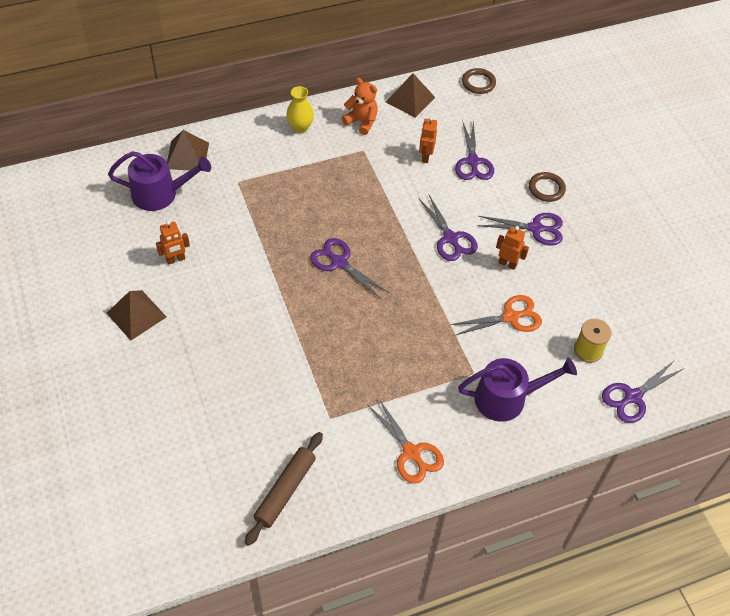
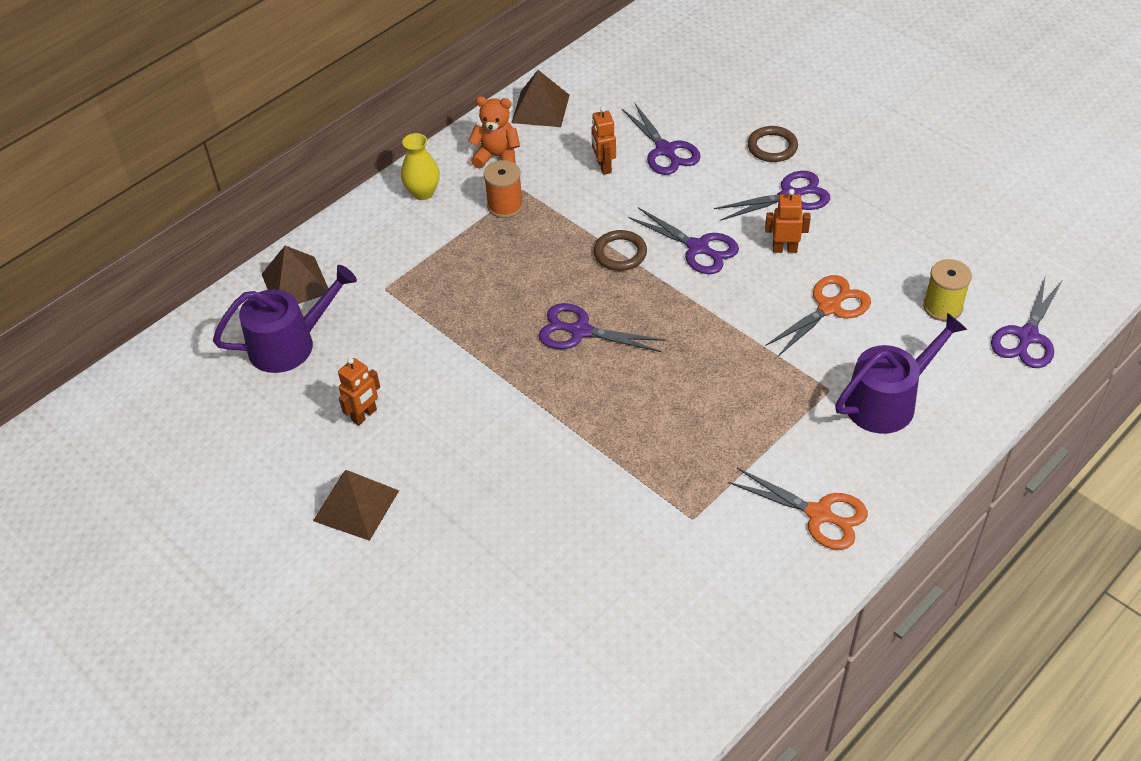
camera: 20 degrees left, 5 degrees down
(285, 490) = (695, 631): brown rolling pin -> none
(345, 157) = (505, 206): none -> orange spool
(478, 83) = (611, 59): brown ring -> brown ring (620, 253)

